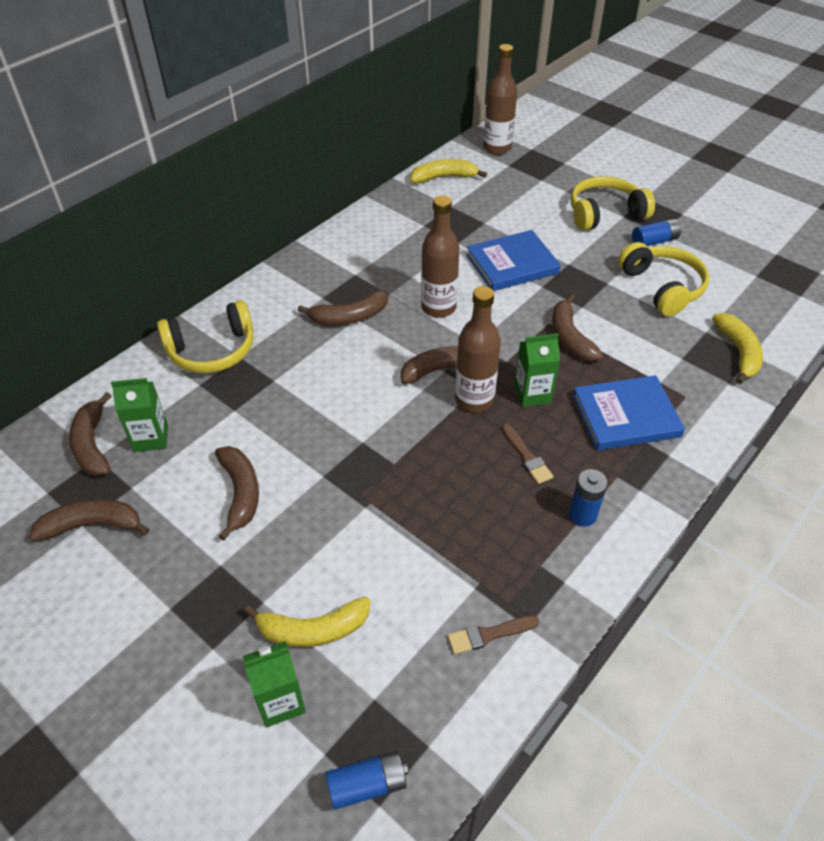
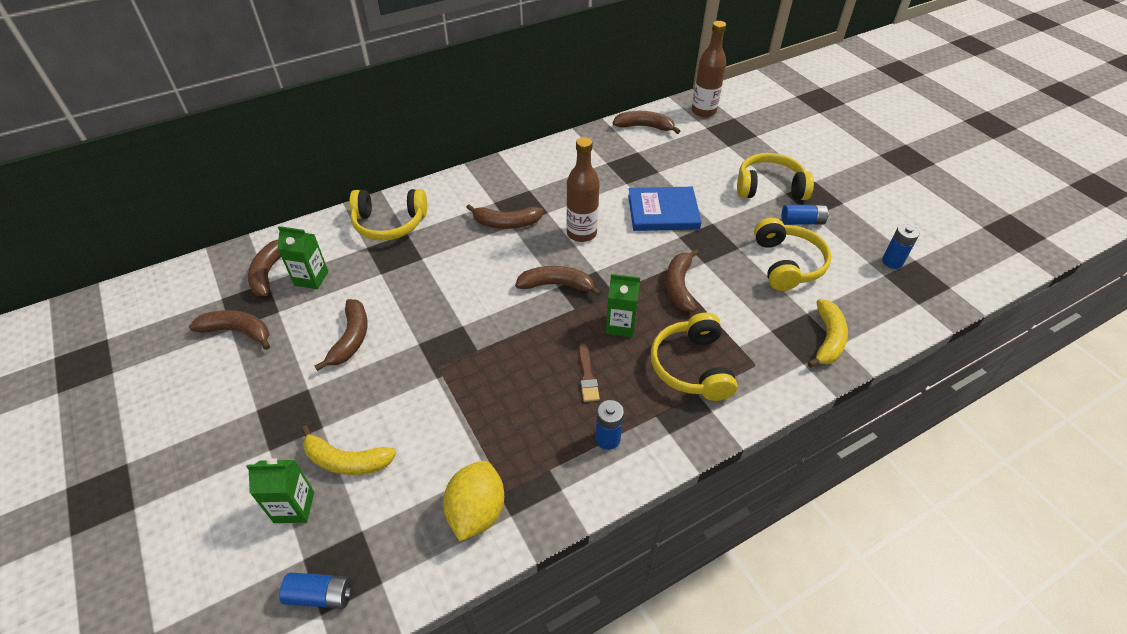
camera: 20 degrees right, 0 degrees up
(444, 177) = (644, 127): yellow banana -> brown banana
(474, 399) = (569, 316): brown bottle -> none
(489, 634) = (476, 511): brown brush -> yellow lemon
(626, 416) = (691, 366): blue book -> yellow headphones
(757, 261) = (892, 262): none -> blue battery

